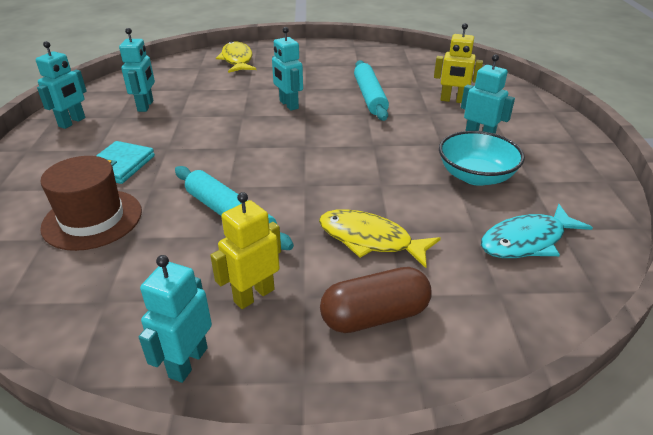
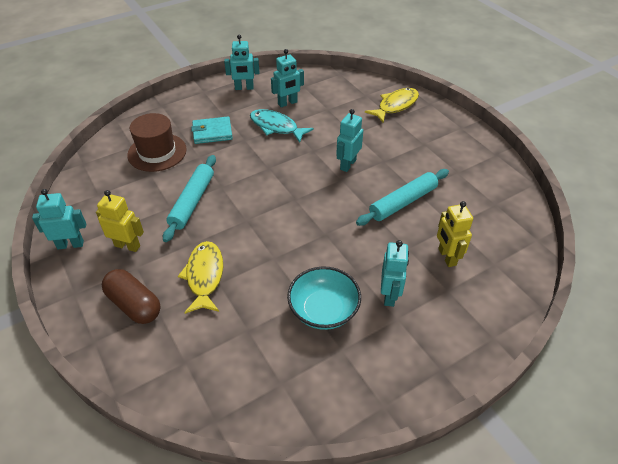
camera: 60 degrees right, 10 degrees up
(527, 241) = (253, 365): turquoise fish -> turquoise fish (276, 127)

